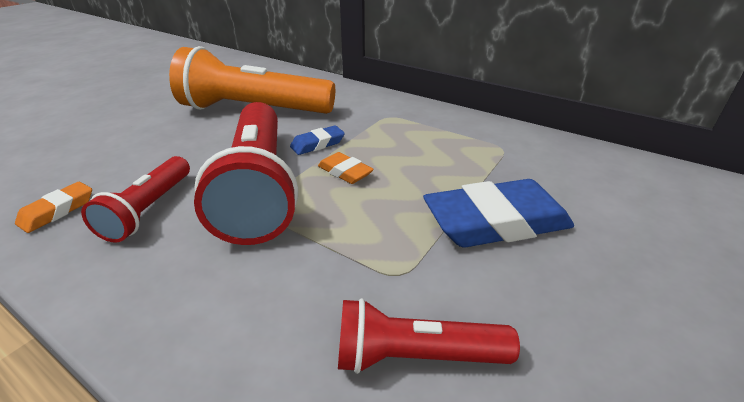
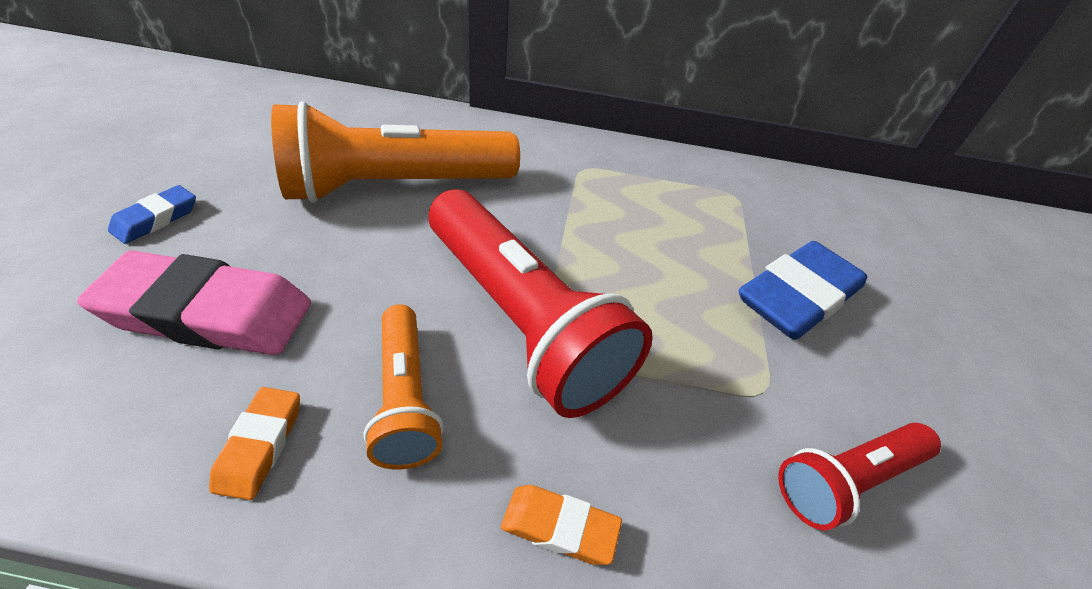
camera: 30 degrees left, 10 degrees up
(98, 149) = (208, 313): none -> pink eraser
(149, 209) = (405, 398): red flashlight -> orange flashlight
(317, 144) = (534, 231): blue eraser -> blue eraser (156, 219)
(345, 172) = (602, 268): orange eraser -> orange eraser (559, 527)

